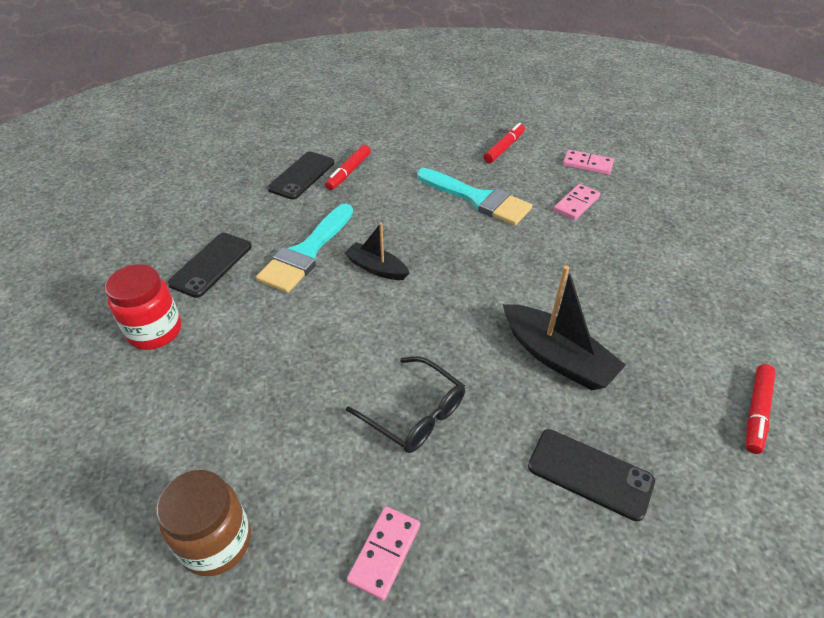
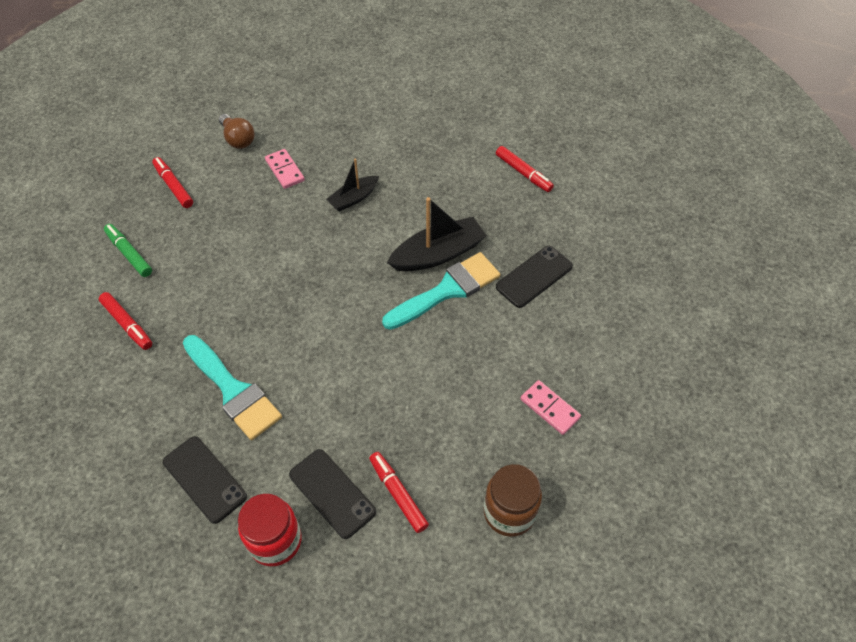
camera: 70 degrees left, 10 degrees up
(221, 415) = (398, 494): none -> red marker
(302, 176) = (105, 368): black phone -> black phone (332, 493)
(376, 268) = (285, 339): black boat -> black boat (353, 198)
(414, 413) = (450, 358): black glasses -> none
(418, 150) = (129, 254): none -> green marker
(477, 199) = (236, 234): turquoise brush -> turquoise brush (447, 290)
(587, 164) = (238, 139): pink domino -> brown light bulb

